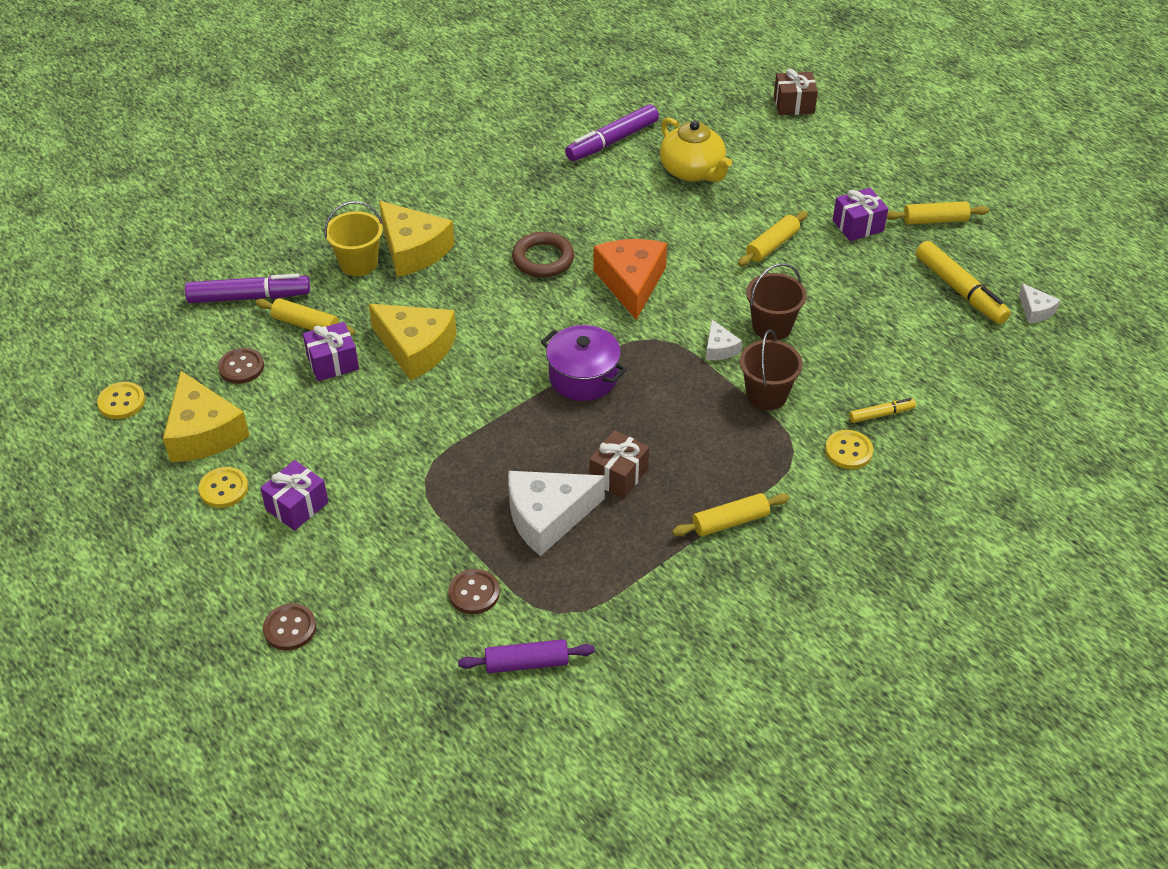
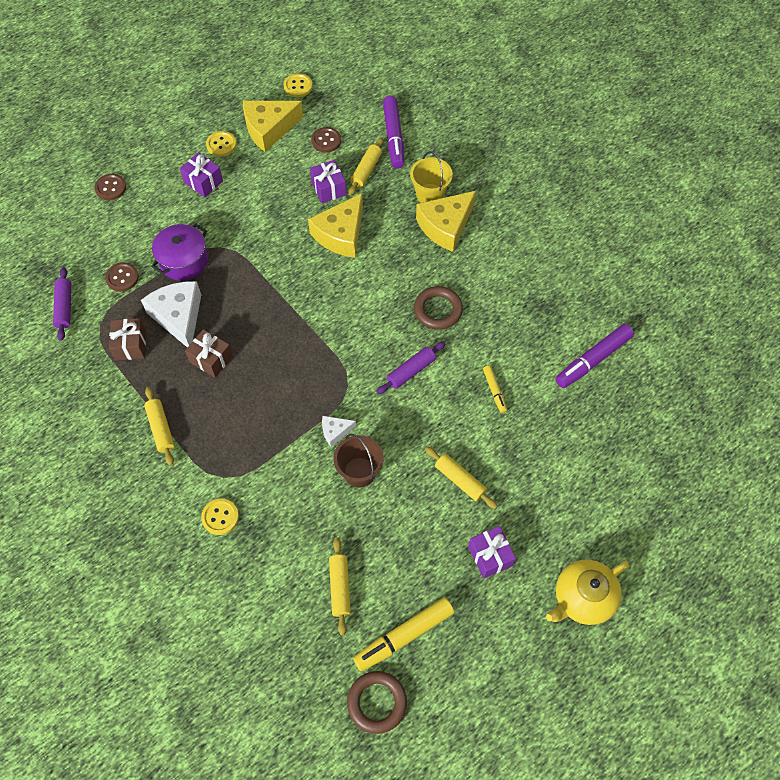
camera: 90 degrees right, 15 degrees up
(583, 377) = (308, 337): purple pot -> purple pot (183, 261)
(612, 141) = (593, 360): purple marker -> purple marker turned 90 degrees counterclockwise
(631, 283) = (411, 371): orange cheese -> purple rolling pin
(692, 171) = (557, 422): yellow teapot -> yellow teapot (582, 598)
(766, 395) = (283, 462): brown bucket -> none
(793, 104) = (668, 516): brown gift -> brown gift (130, 345)
(880, 414) = (257, 546): yellow marker -> yellow marker (494, 390)
(935, 220) = (501, 628): yellow rolling pin -> yellow rolling pin (340, 587)
(1035, 310) = (377, 702): white cheese -> brown ring

